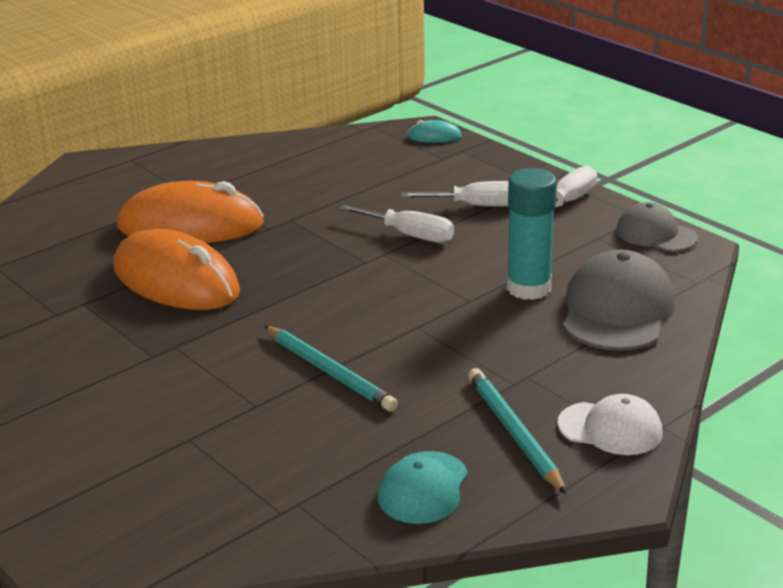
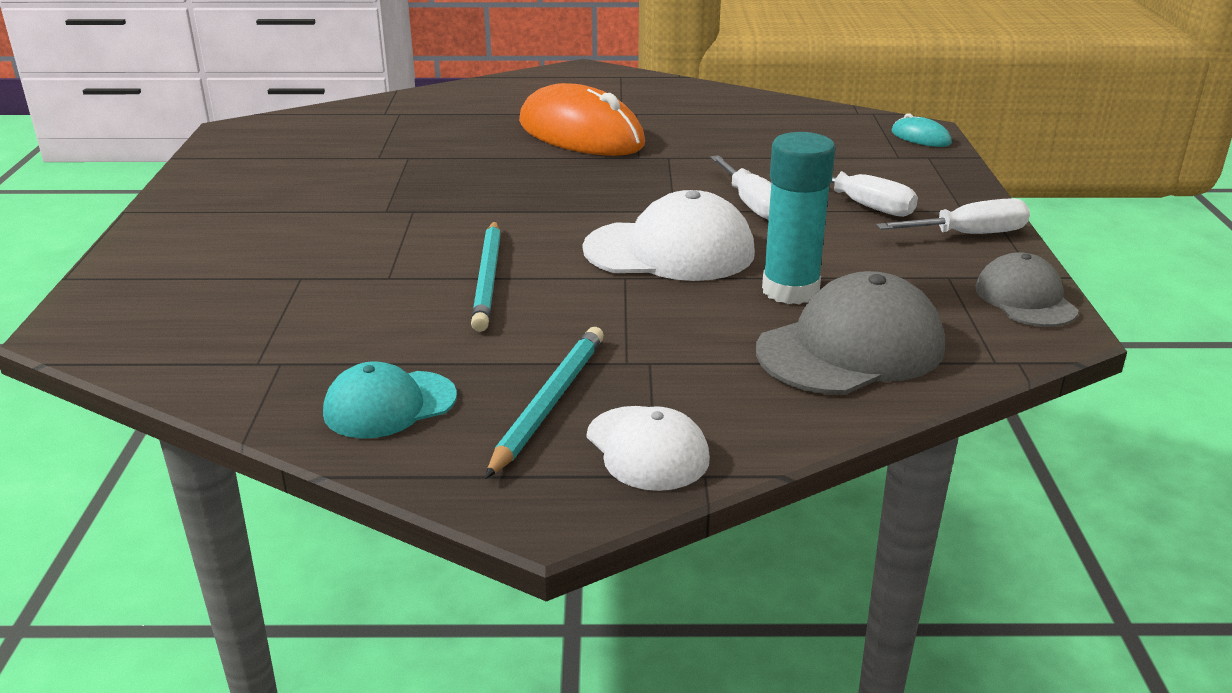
camera: 40 degrees right, 0 degrees up
(176, 280) = (499, 167): orange mouse -> none
(413, 294) = (670, 251): none -> white cap

